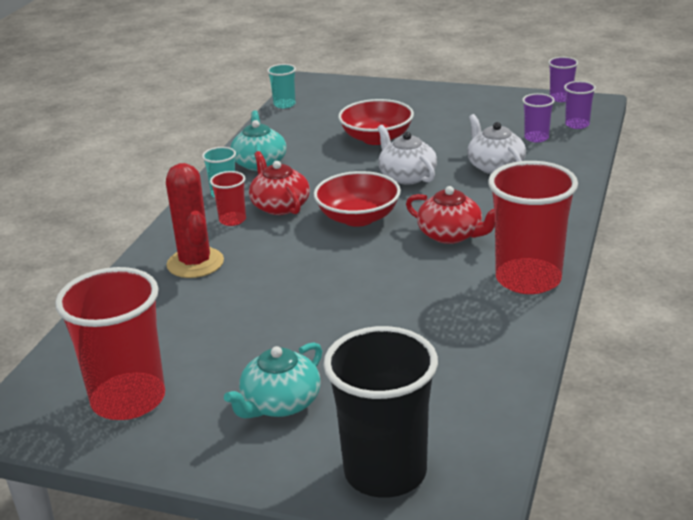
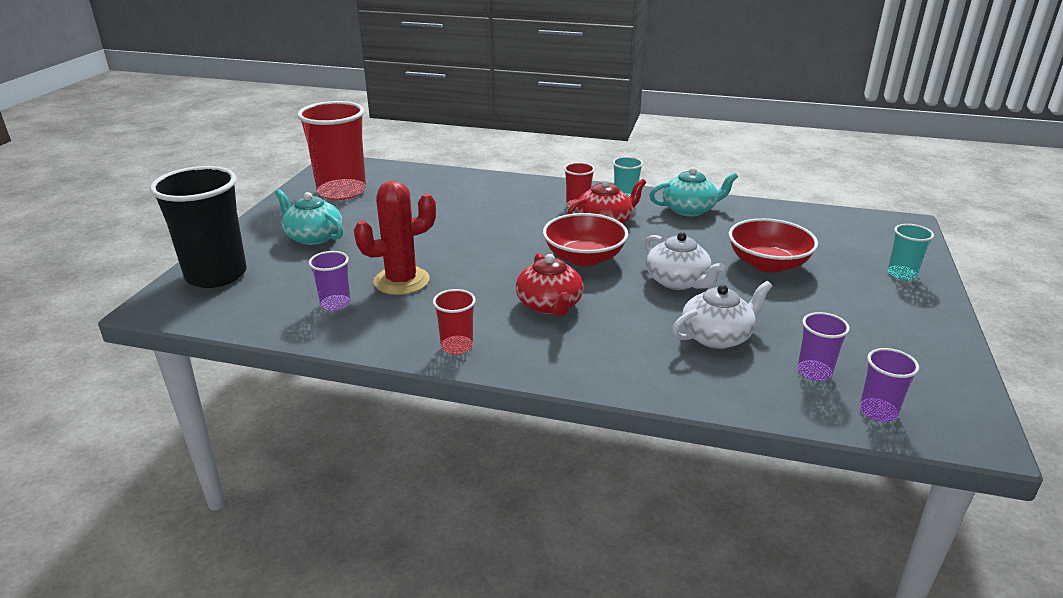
camera: 85 degrees right, 0 degrees up
(195, 263) = (508, 197): red cactus -> red cactus (401, 281)
(284, 104) = (833, 214): turquoise cup -> turquoise cup (902, 274)
(407, 176) = (678, 281): white teapot -> white teapot turned 90 degrees clockwise
(451, 235) = (549, 305): red teapot -> red teapot turned 45 degrees counterclockwise
(528, 279) = (457, 346): red cup -> red cup, size x0.47
(561, 98) = (974, 403): purple cup -> purple cup (335, 304)

